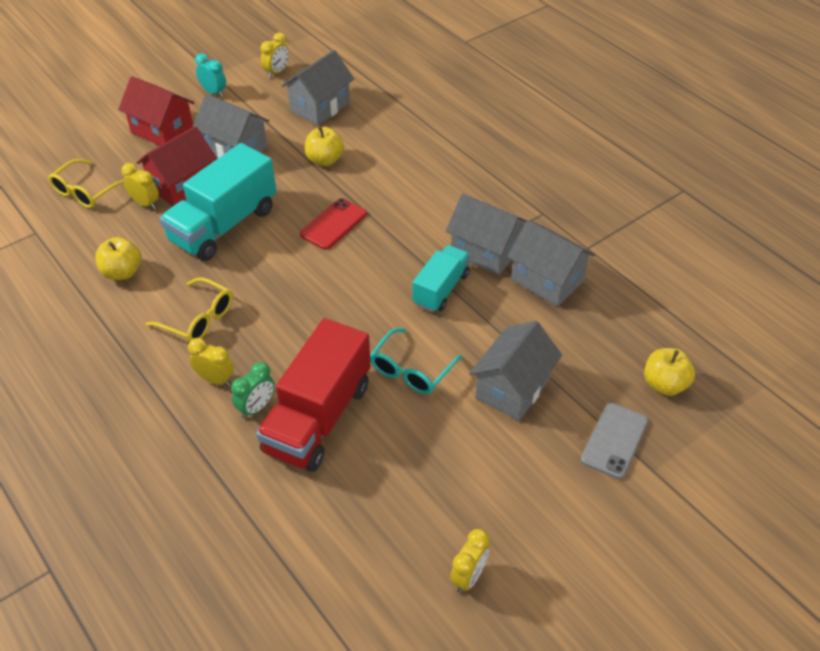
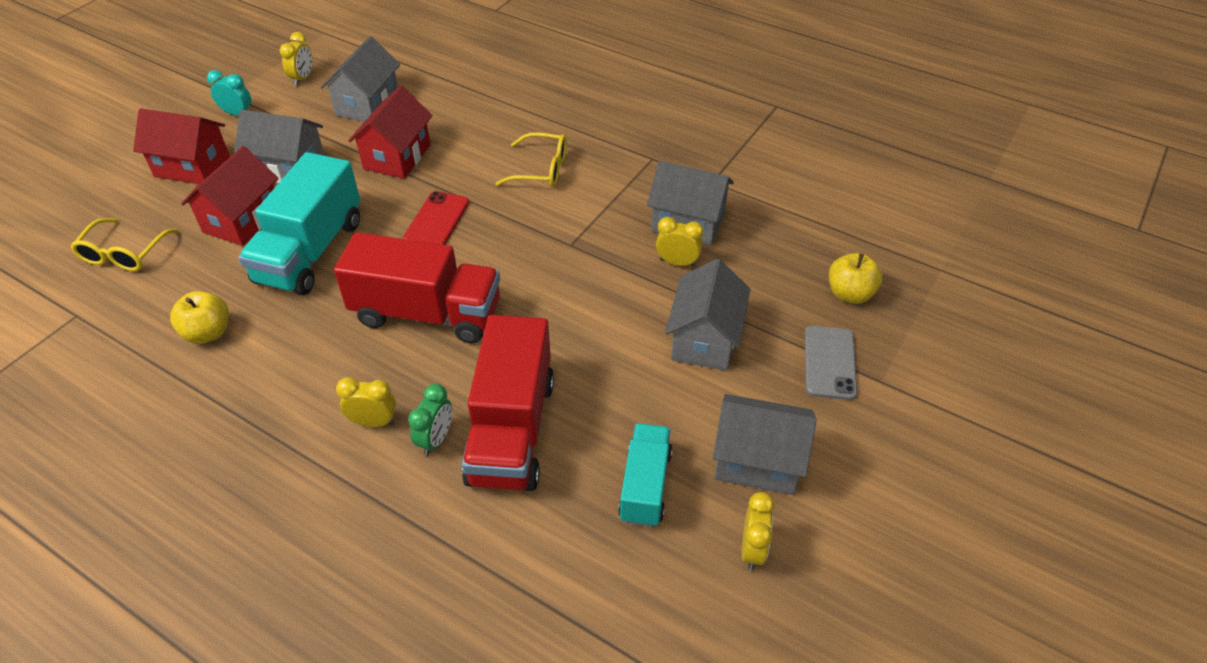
camera: 20 degrees left, 0 degrees up
(145, 204) = (204, 250): yellow clock -> yellow clock (677, 262)
(198, 319) = (324, 360): yellow glasses -> yellow glasses (541, 169)
(292, 302) = (427, 313): none -> red truck
(325, 160) = (397, 157): yellow apple -> red house
(411, 370) = (590, 350): turquoise glasses -> none
(441, 289) = (584, 259): turquoise truck -> turquoise truck (645, 486)
(485, 251) = (612, 209): grey house -> grey house (757, 461)

